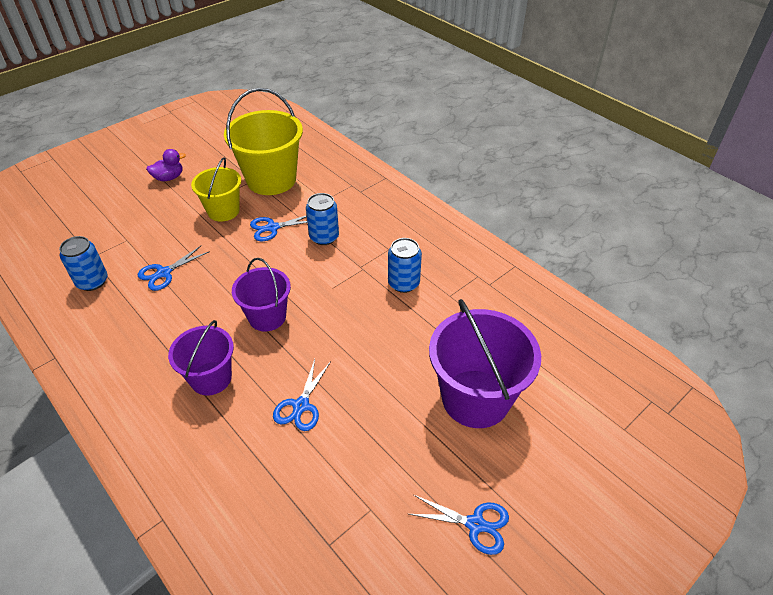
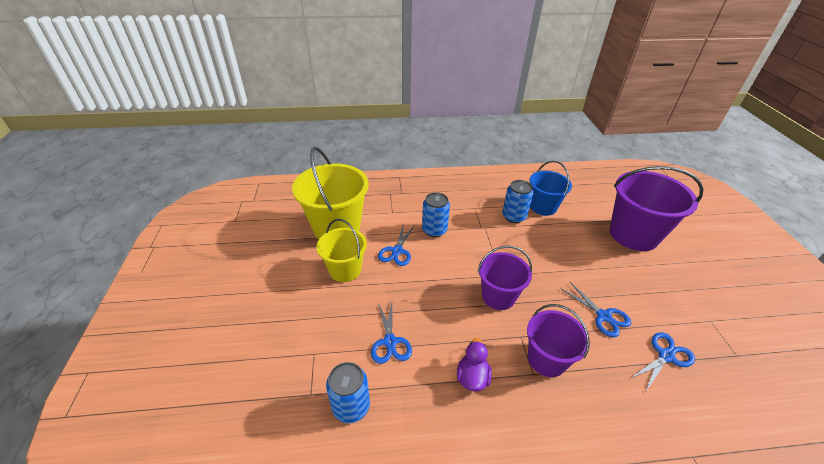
camera: 55 degrees left, 5 degrees down
(169, 178) = (255, 286): purple duck -> purple duck (472, 377)
(447, 300) = (543, 207): none -> blue bucket
(475, 524) = (732, 279): blue scissors -> blue scissors (666, 356)

